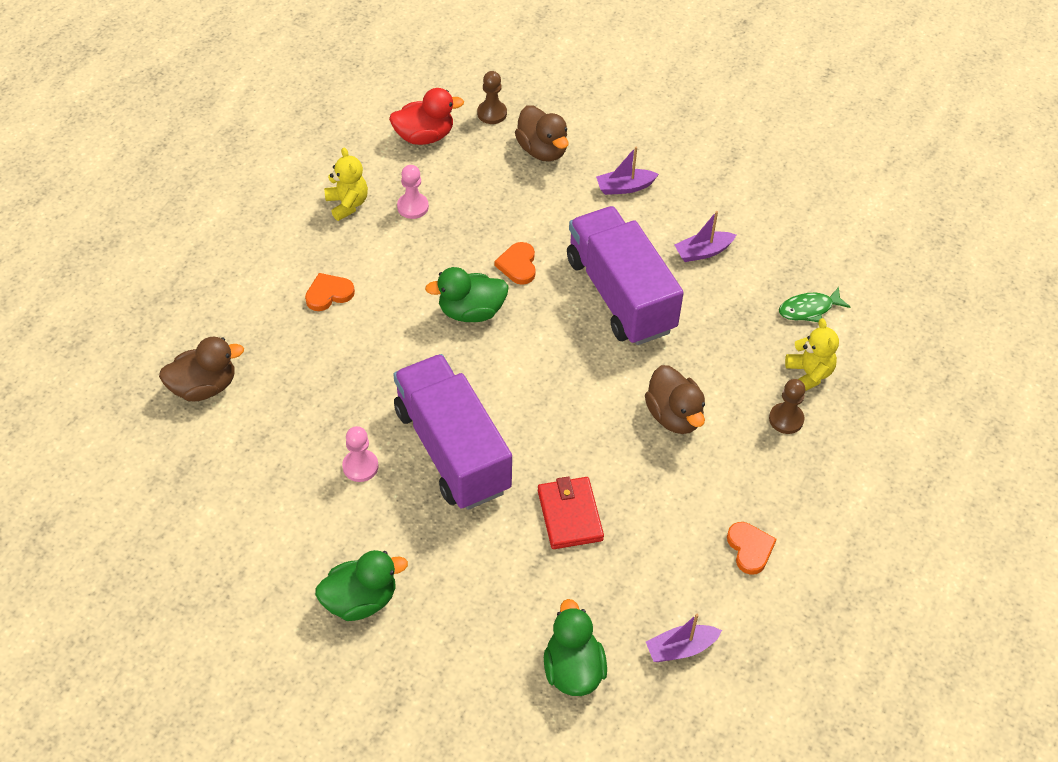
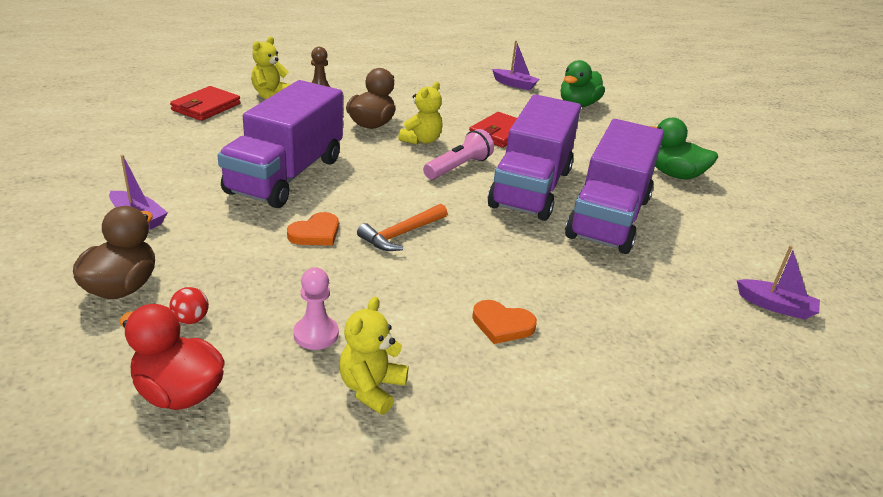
camera: 135 degrees left, 20 degrees down
(204, 387) = (703, 337): brown duck -> none
(360, 466) = (608, 217): pink pawn -> purple truck
(471, 311) = (401, 234): green duck -> orange hammer
(480, 164) = (191, 319): none -> red ball
(492, 113) = (77, 356): brown pawn -> none
(533, 423) = (458, 167): none -> pink flashlight
(608, 433) = (421, 140): none -> yellow teddy bear
(703, 252) = (189, 157): purple boat -> purple boat (775, 306)
(750, 549) = (428, 83): orange heart -> none
(809, 309) = (206, 107): green fish -> red wallet

